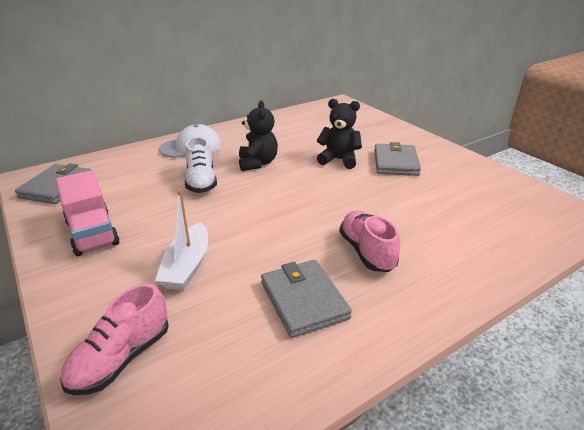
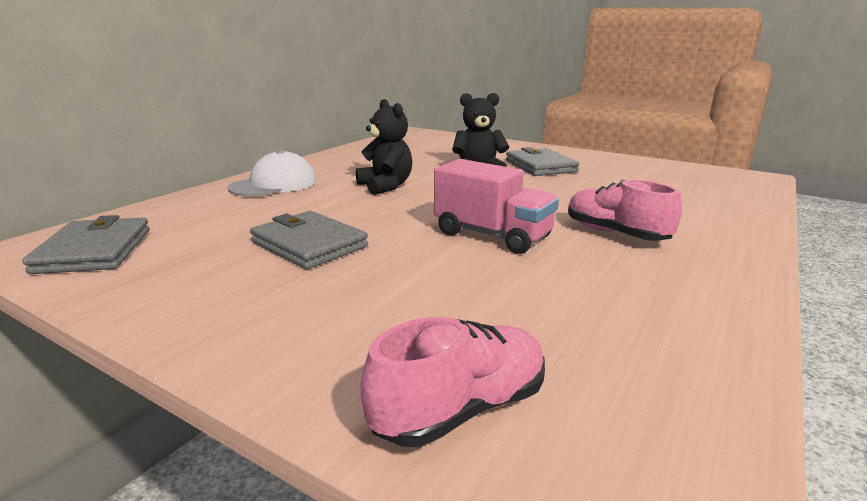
camera: 25 degrees left, 10 degrees down
(92, 233) = (225, 287): pink truck -> pink truck (492, 235)
(121, 358) = (460, 409): pink shoe -> pink shoe turned 135 degrees counterclockwise
(187, 266) = (422, 289): white boat -> none
(201, 182) = (331, 211): white shoe -> none
(304, 300) = (612, 286): grey wallet -> grey wallet (309, 244)

